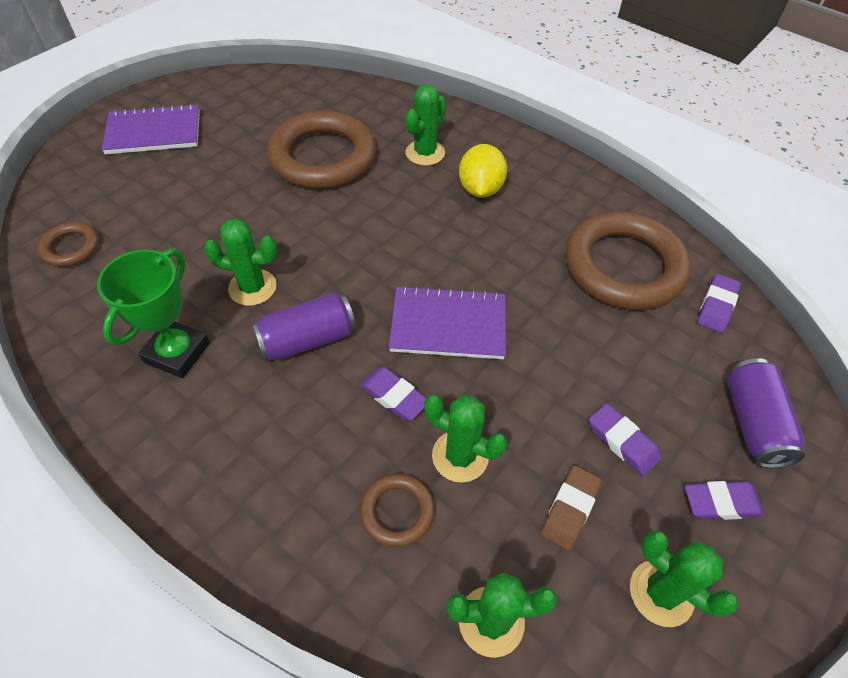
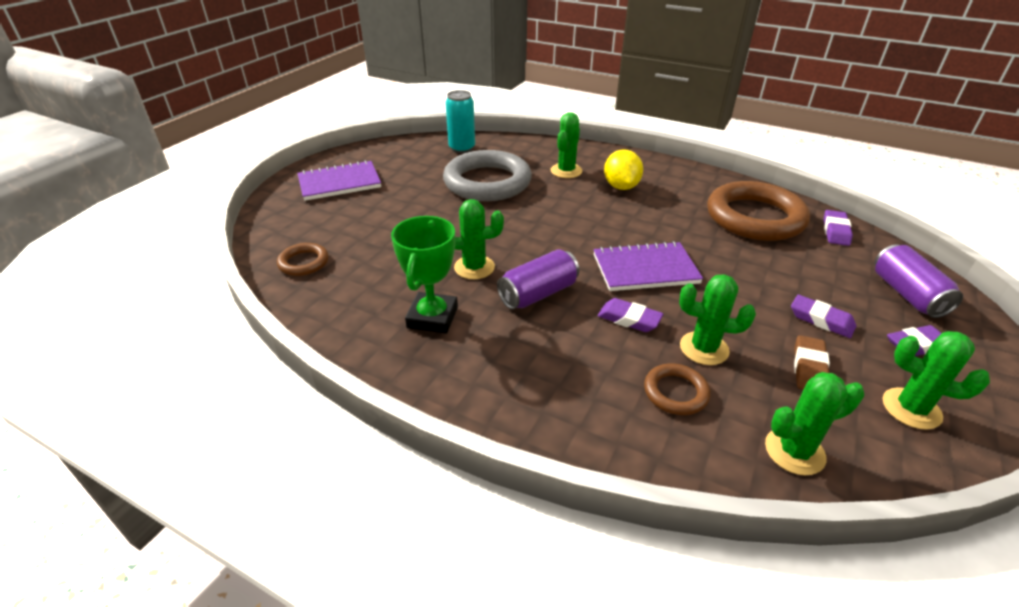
camera: 10 degrees left, 15 degrees down
(316, 97) = (462, 148): none -> turquoise can
(323, 157) = (487, 182): brown ring -> grey ring

